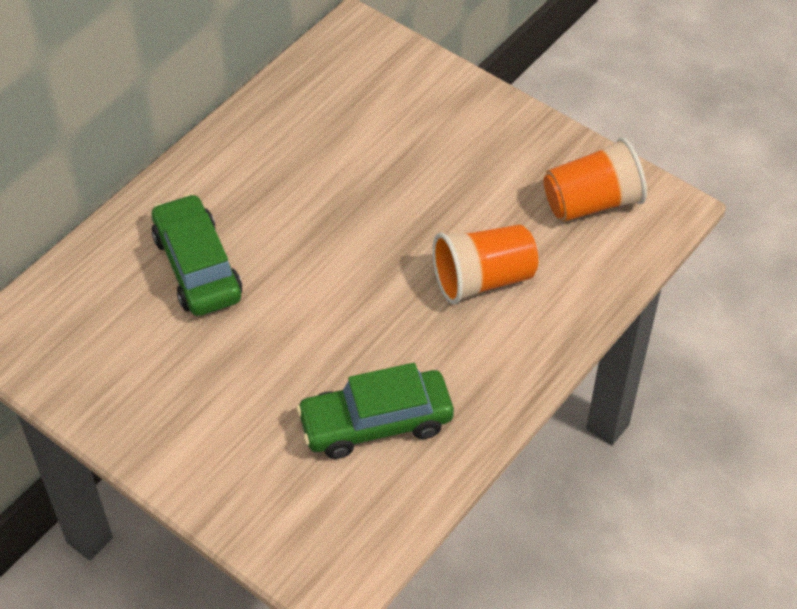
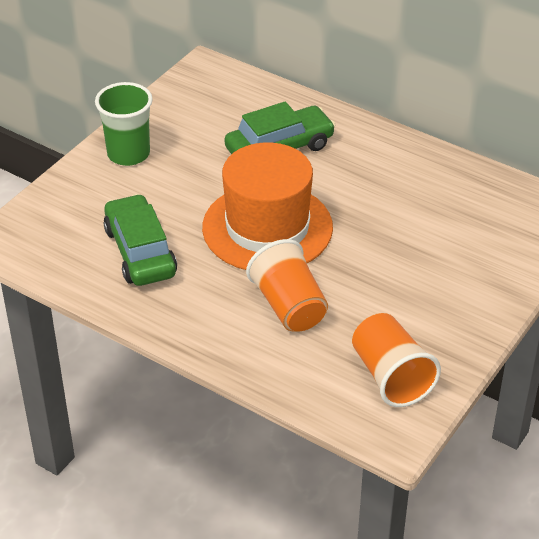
camera: 85 degrees right, 10 degrees down
(176, 433) = (128, 154): none -> green cup
(347, 290) = (267, 227): none -> orange hat

